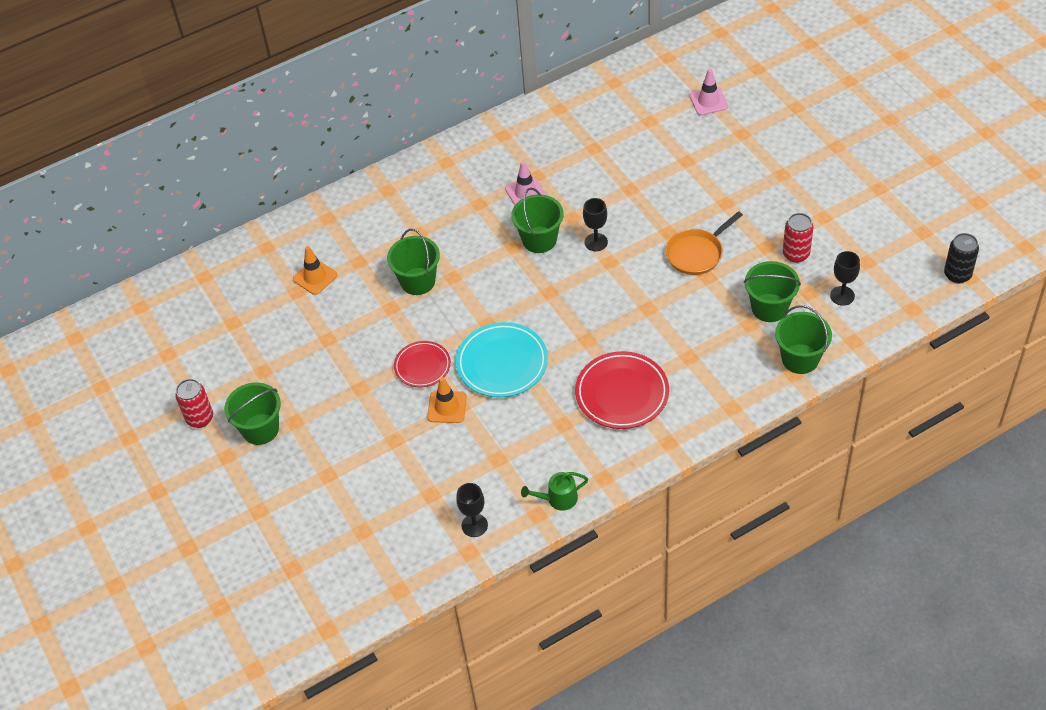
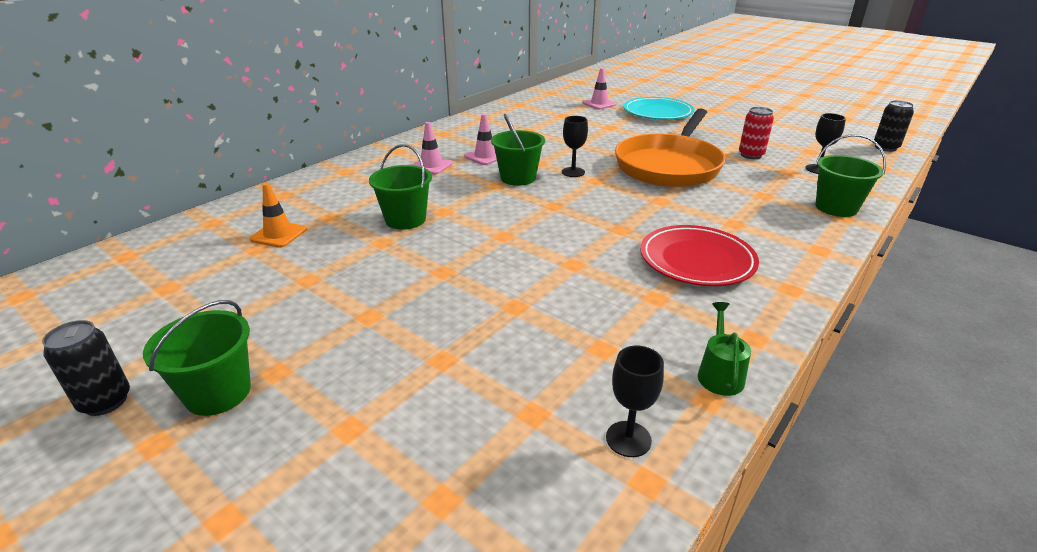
camera: 25 degrees left, 20 degrees down
(200, 418) = (105, 401): red can -> black can
(422, 366) = (445, 281): red plate -> none
(447, 407) = (498, 311): orange traffic cone -> none
(468, 198) = (431, 166): none -> pink traffic cone
(502, 363) = (541, 261): turquoise plate -> turquoise plate (658, 112)
(558, 499) = (719, 374): green watering can -> green watering can turned 135 degrees clockwise
(697, 253) = (669, 166): orange pan -> orange pan, size x1.93
(769, 308) = (768, 184): green bucket -> none

